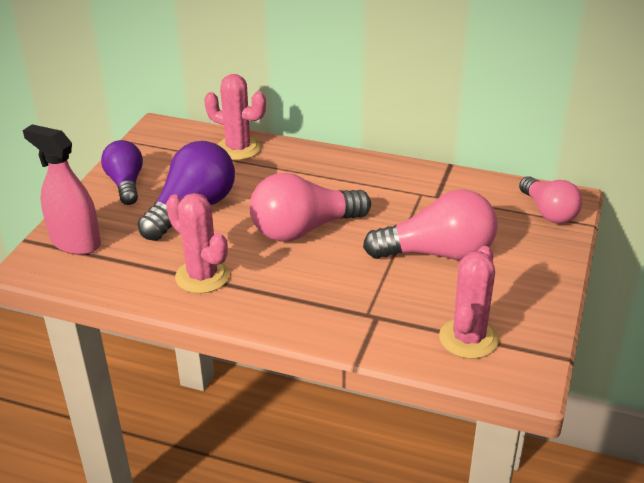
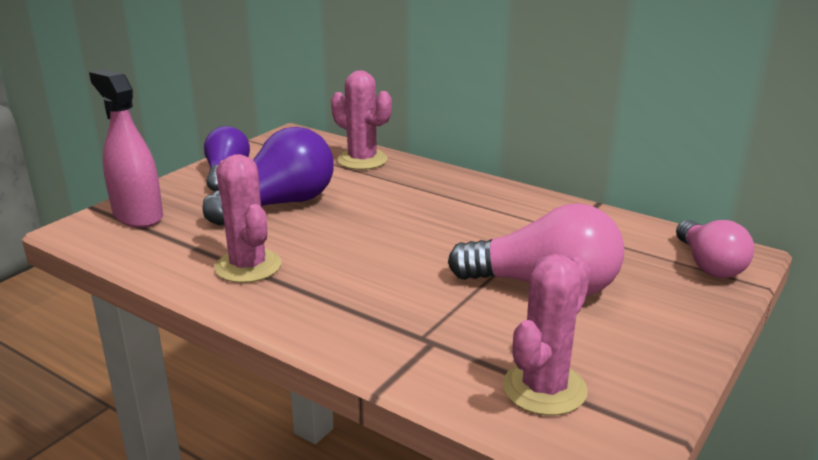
camera: 15 degrees right, 10 degrees down
(304, 229) = (392, 239): pink light bulb -> none

